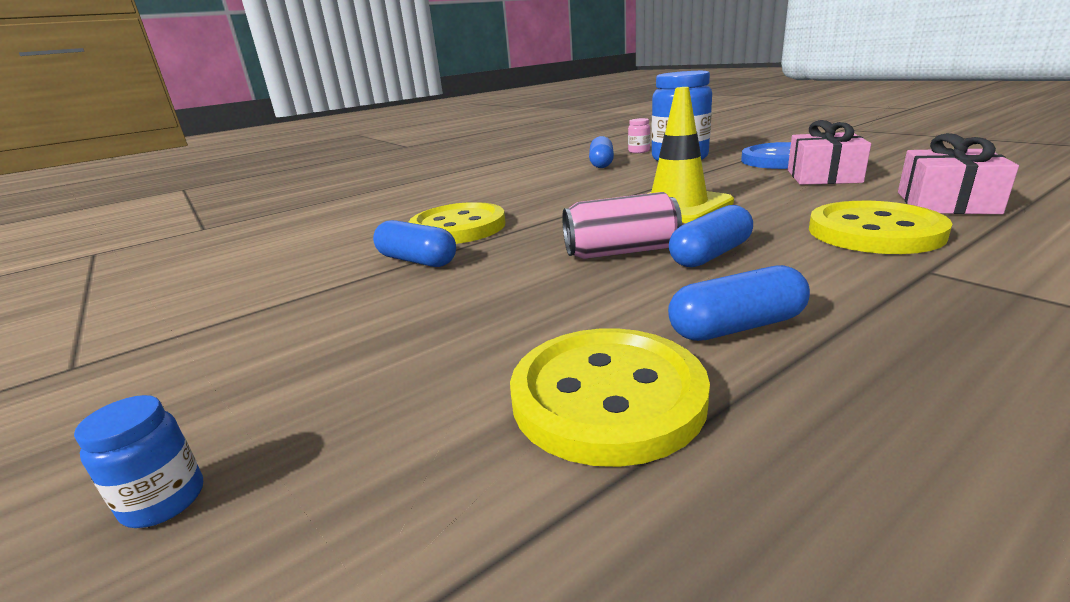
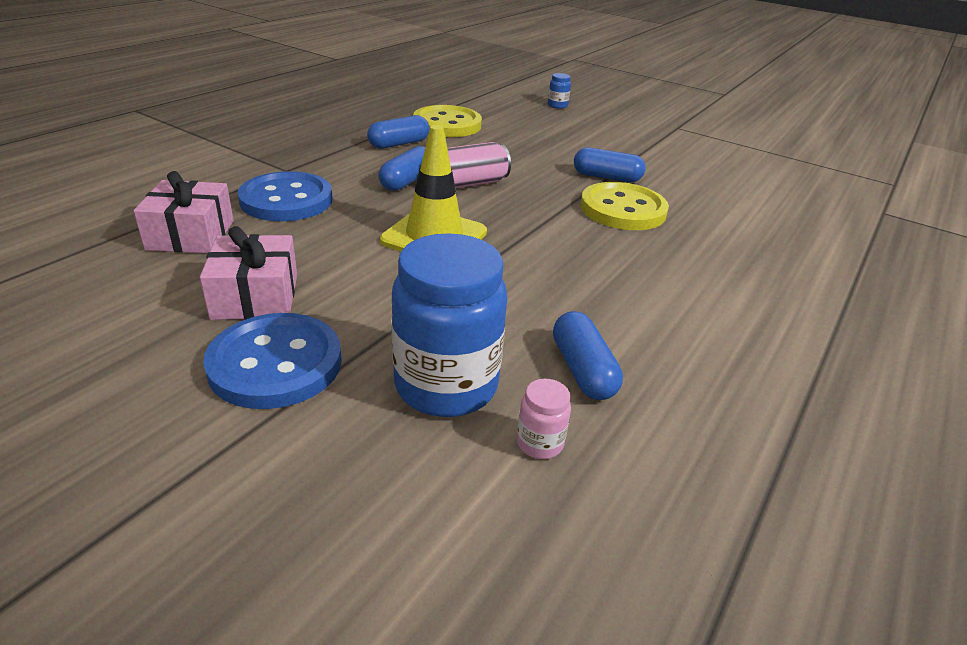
camera: 155 degrees right, 10 degrees up
(874, 232) = (286, 200): yellow button -> blue button

